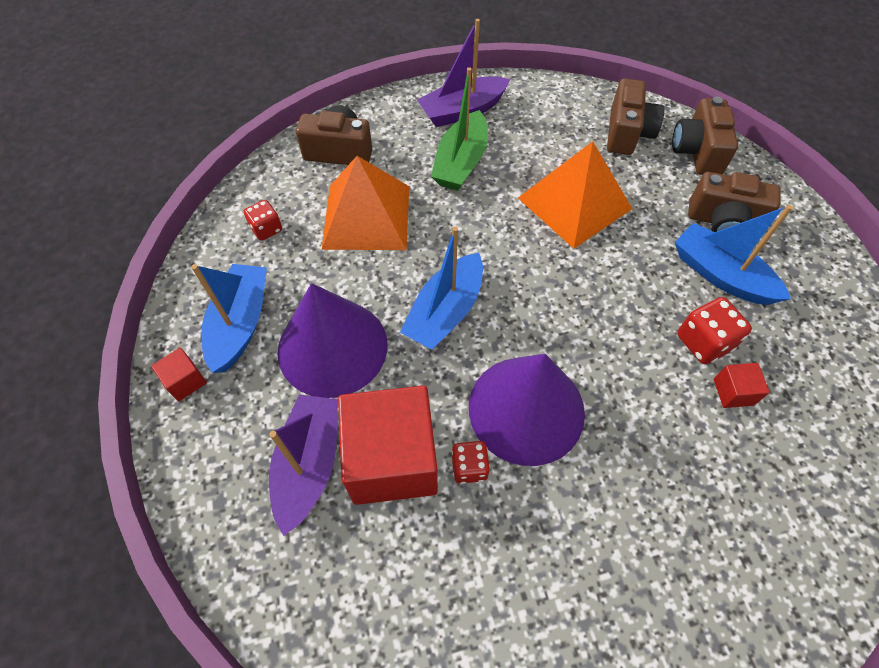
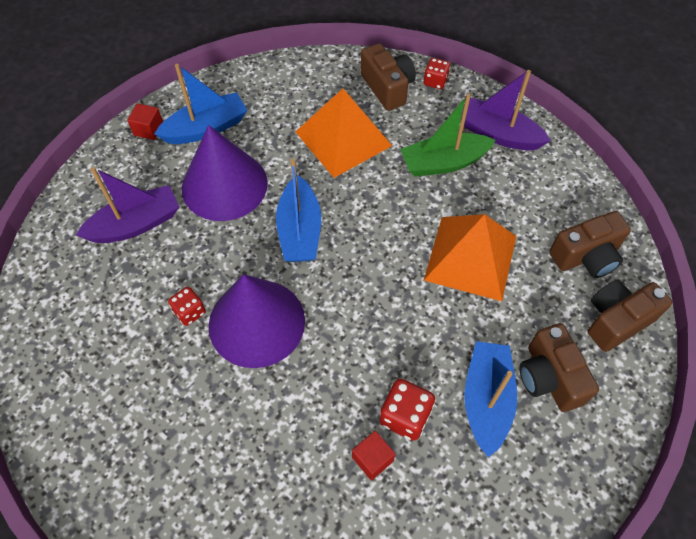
camera: 55 degrees right, 0 degrees up
(266, 229) = (287, 93): red dice -> red dice (435, 81)
(392, 459) = (167, 265): red cube -> none
(445, 312) = (300, 230): blue boat -> blue boat turned 90 degrees counterclockwise

